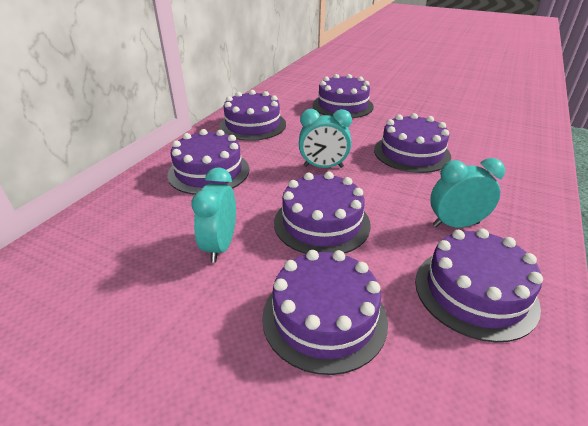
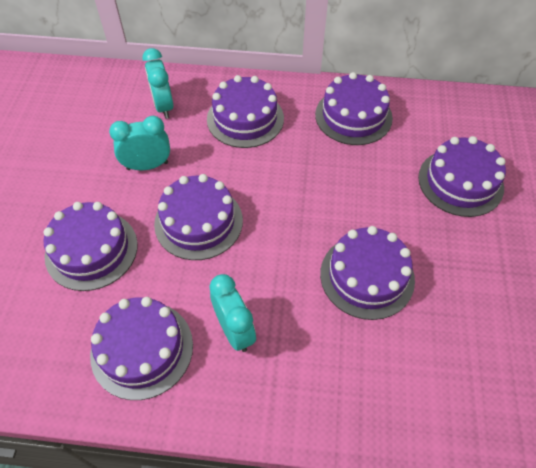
camera: 70 degrees right, 20 degrees up
(323, 166) = (294, 200): turquoise clock -> turquoise clock (163, 106)

